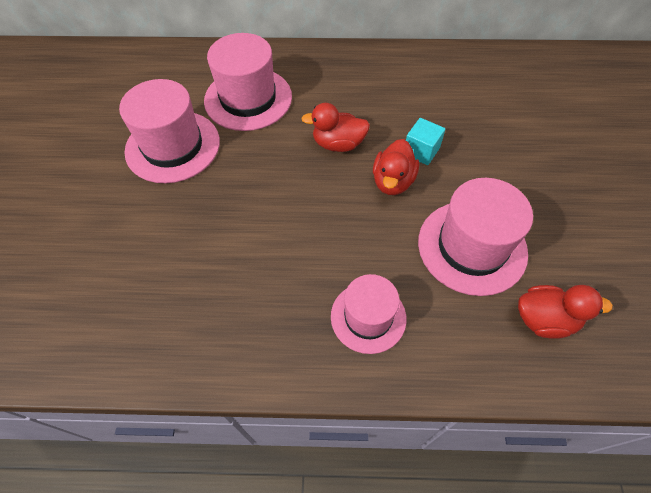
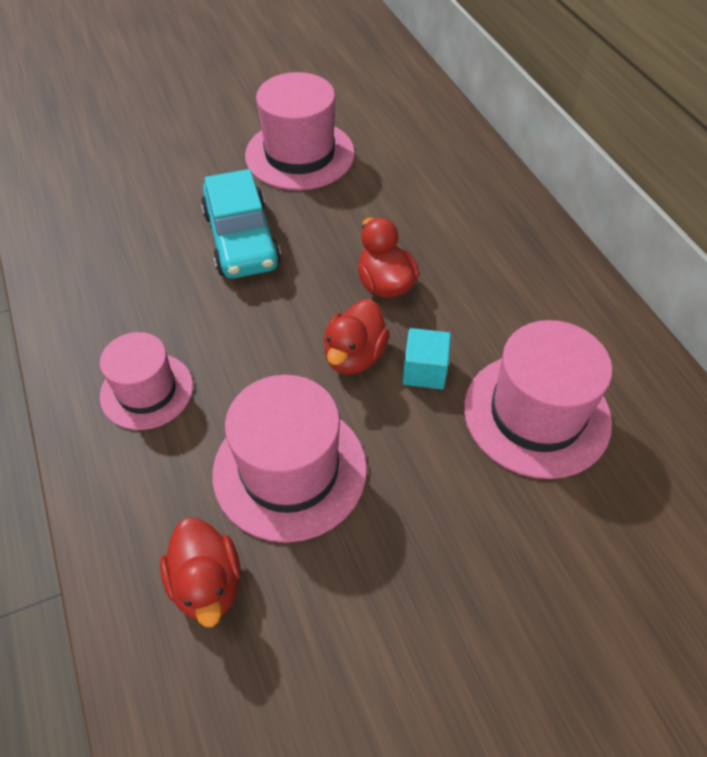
camera: 65 degrees right, 5 degrees down
(244, 211) = (242, 239): none -> turquoise car
(248, 99) = (406, 182): pink hat -> pink hat (536, 414)
(393, 181) = (354, 356): red duck -> red duck turned 60 degrees counterclockwise

